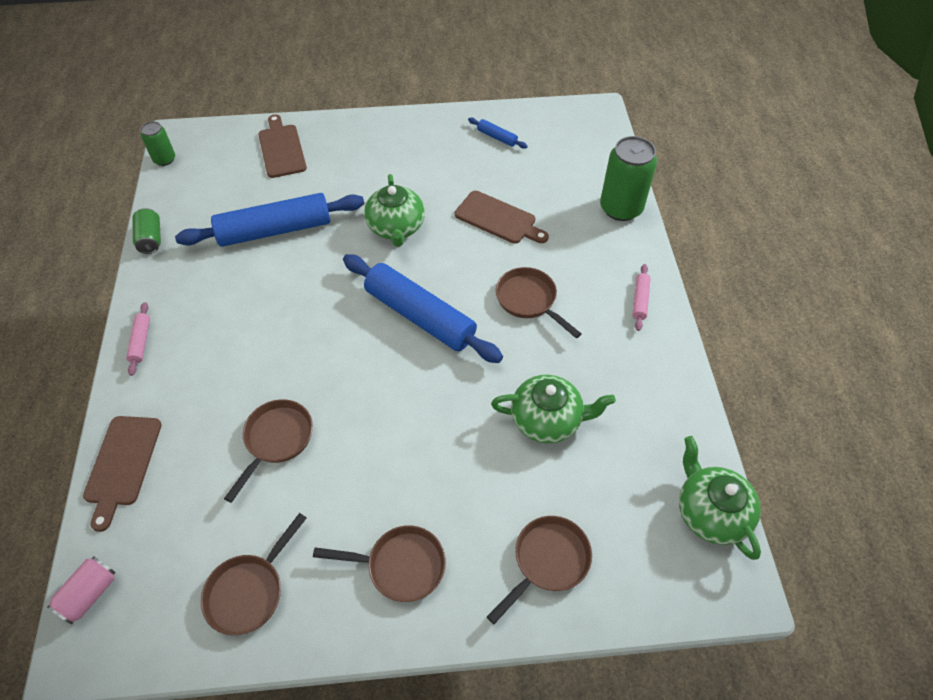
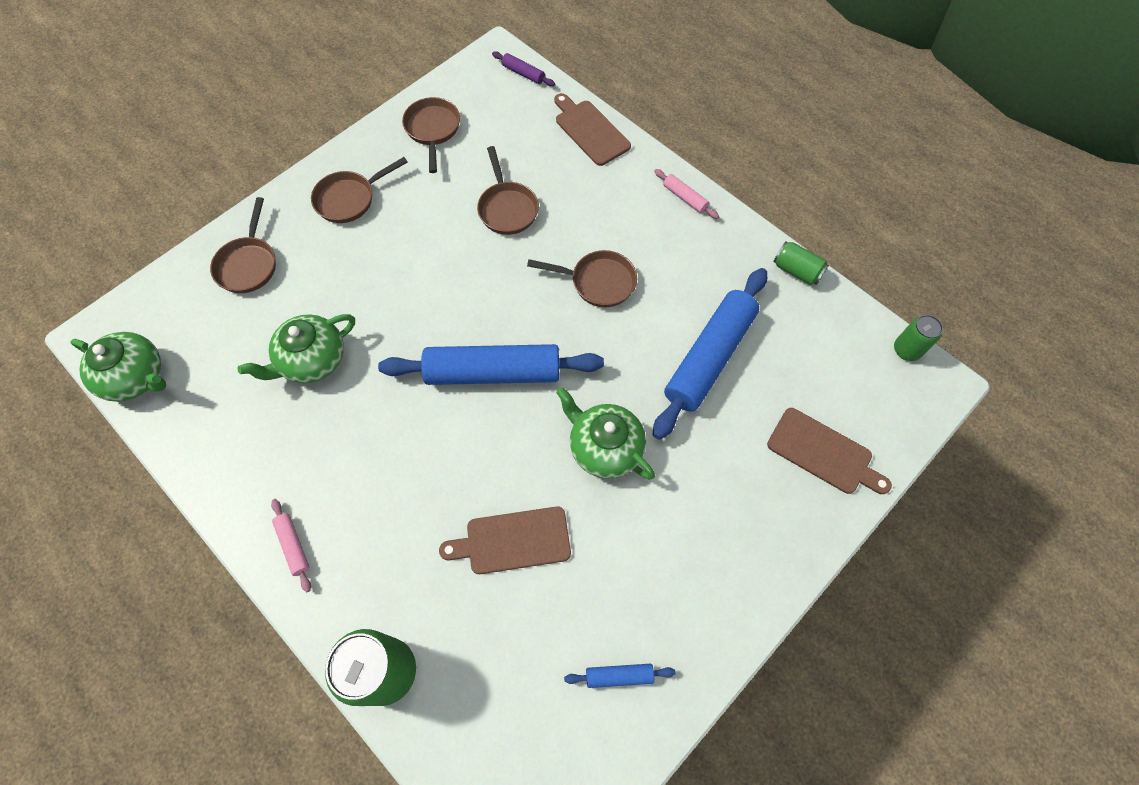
camera: 140 degrees right, 10 degrees up
(89, 594) = (523, 73): pink can -> purple rolling pin
(529, 300) = (406, 462): brown pan -> brown pan (598, 282)

